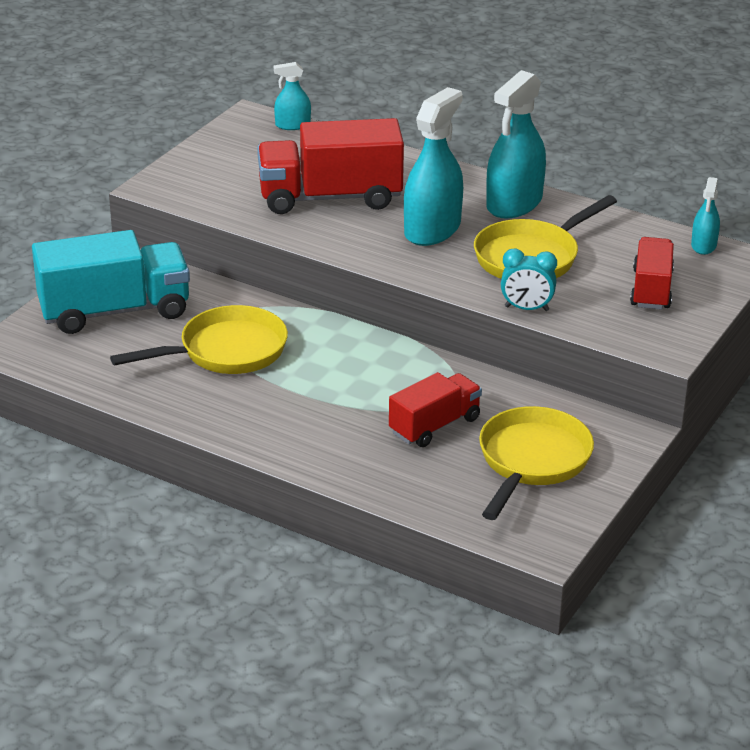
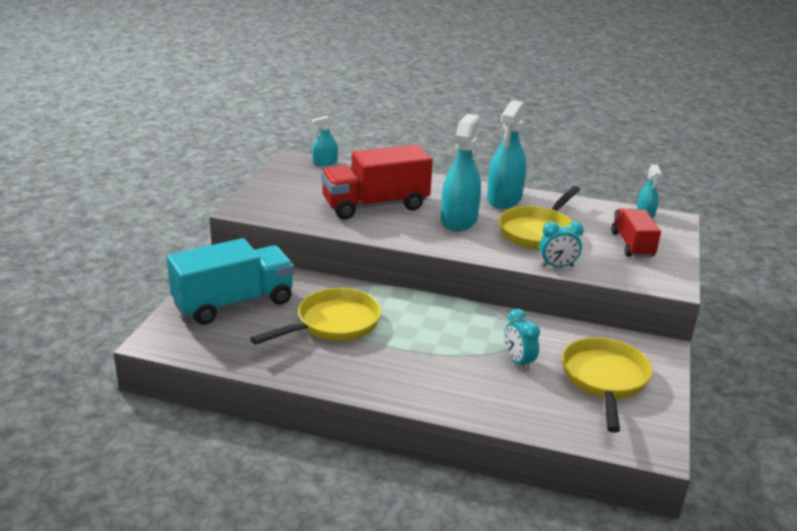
camera: 15 degrees left, 5 degrees down
(435, 426) = (518, 362): red truck -> turquoise clock

